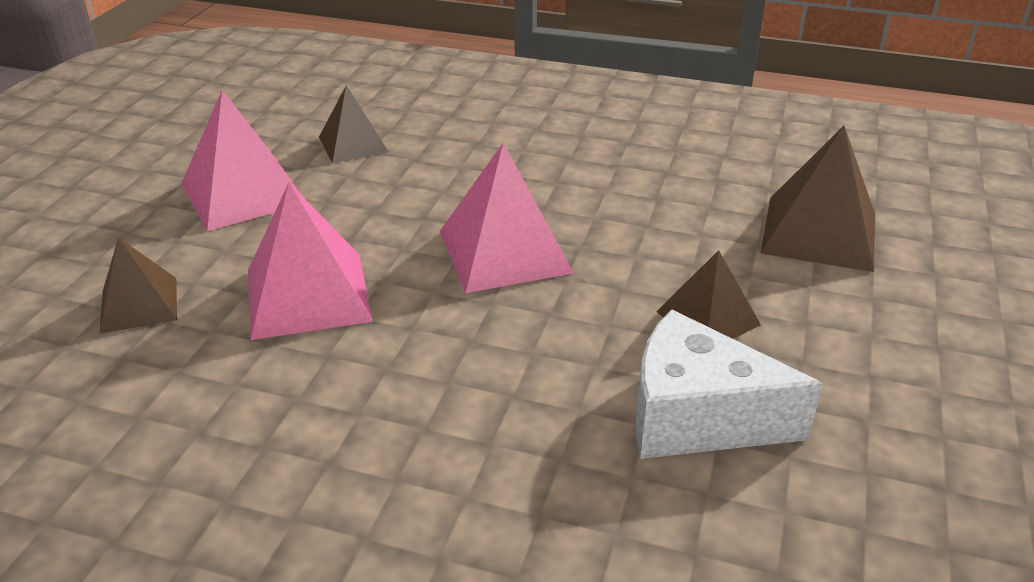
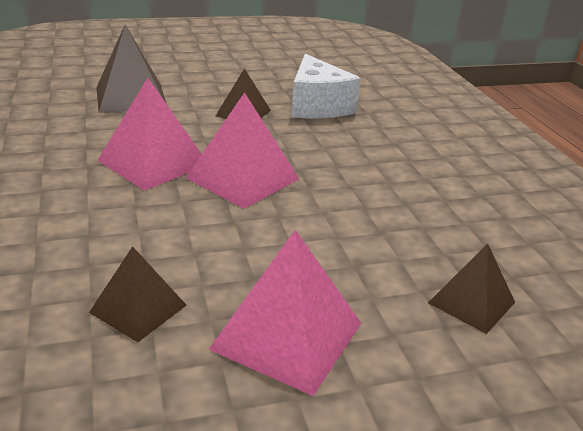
camera: 125 degrees left, 5 degrees down
(308, 294) = (368, 232): pink pyramid -> pink pyramid (153, 162)

